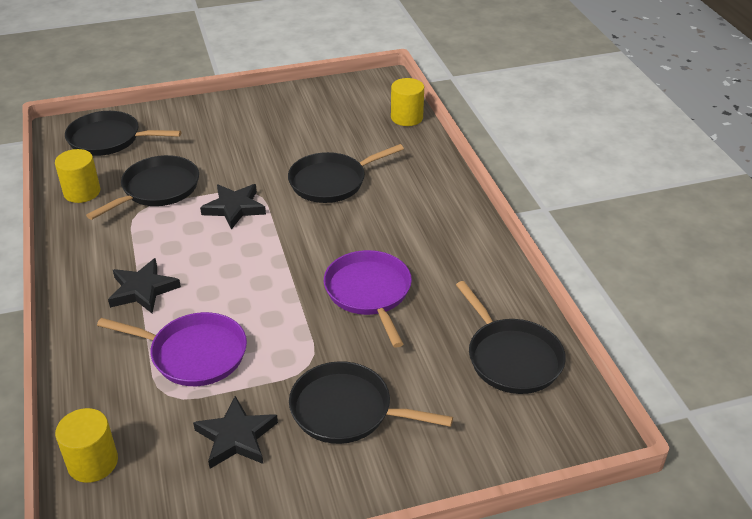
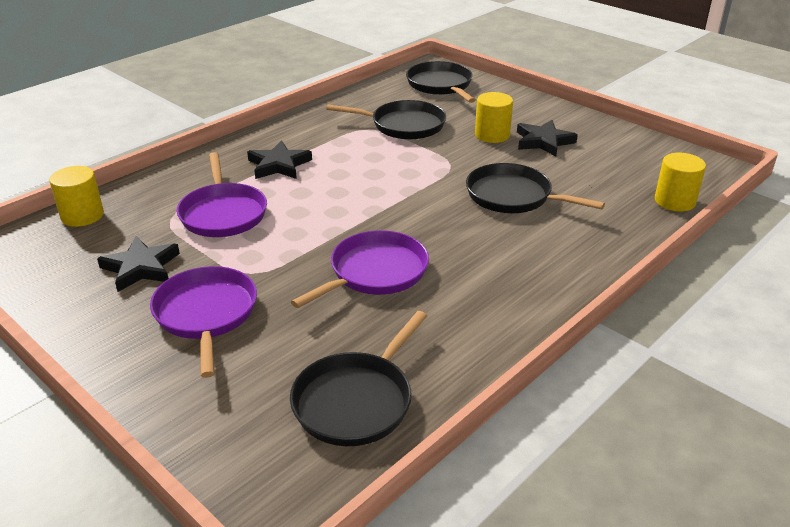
camera: 60 degrees right, 5 degrees down
(82, 192) = (366, 100): yellow cylinder -> yellow cylinder (492, 135)
(234, 208) = (419, 165): black star -> black star (543, 141)
(346, 410) = (206, 314): black pan -> purple pan

